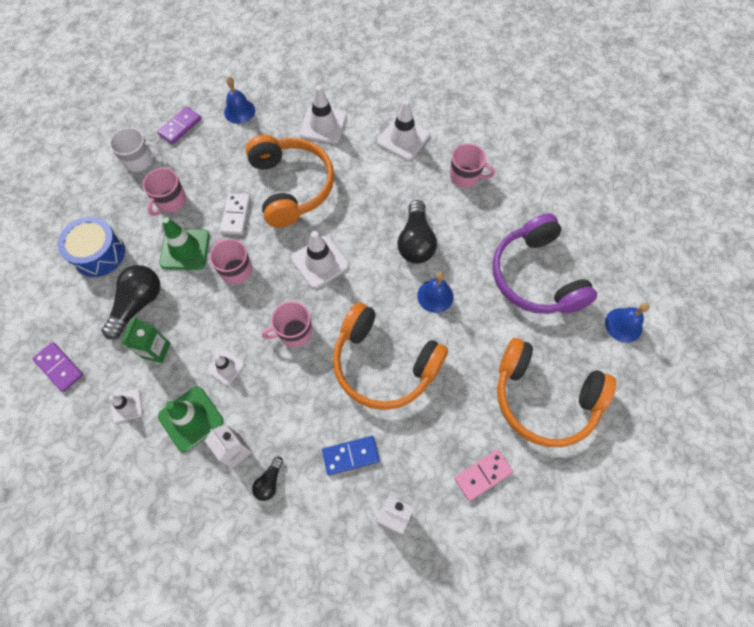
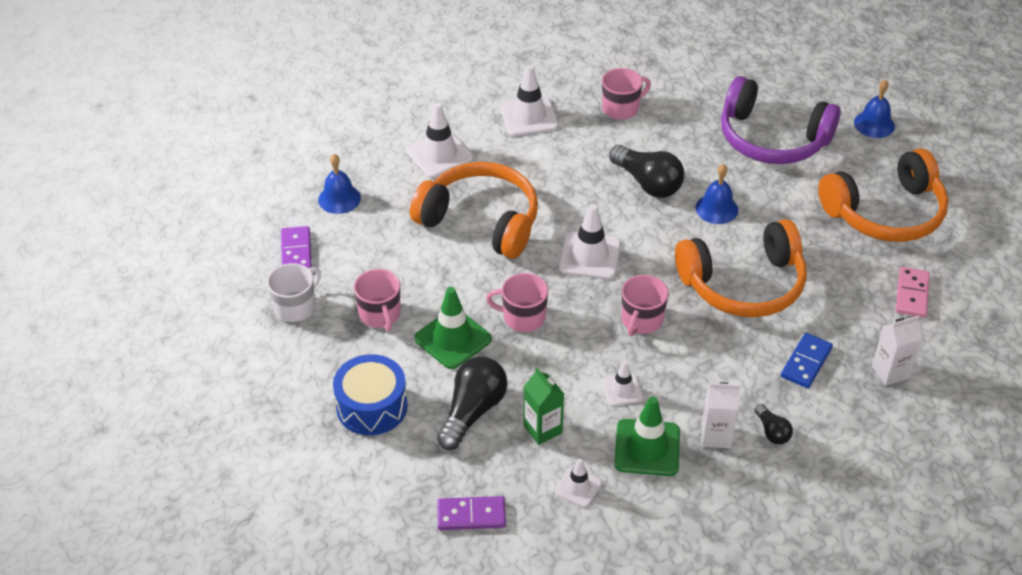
camera: 45 degrees left, 20 degrees down
(138, 304) = (472, 411): black light bulb -> black light bulb turned 45 degrees clockwise
(236, 215) = (462, 279): white domino -> none

